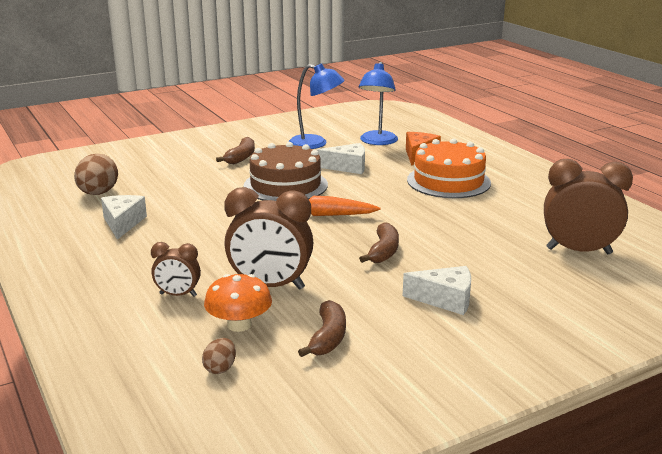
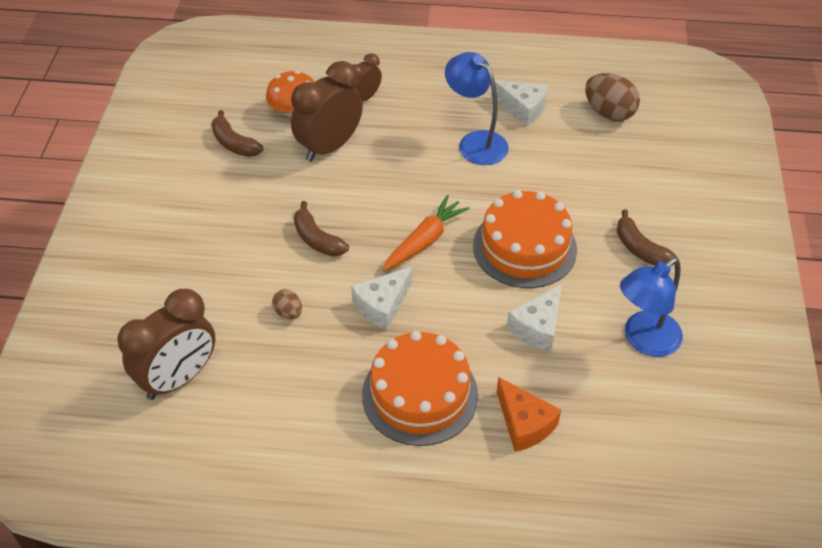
camera: 125 degrees right, 25 degrees up
(220, 368) = (255, 85): brown egg -> brown egg (288, 313)
(285, 185) = (524, 247): brown cake -> orange cake
(377, 142) = (607, 410): blue lamp -> blue lamp (475, 142)
(445, 299) = (210, 229): white cheese -> white cheese (382, 305)

